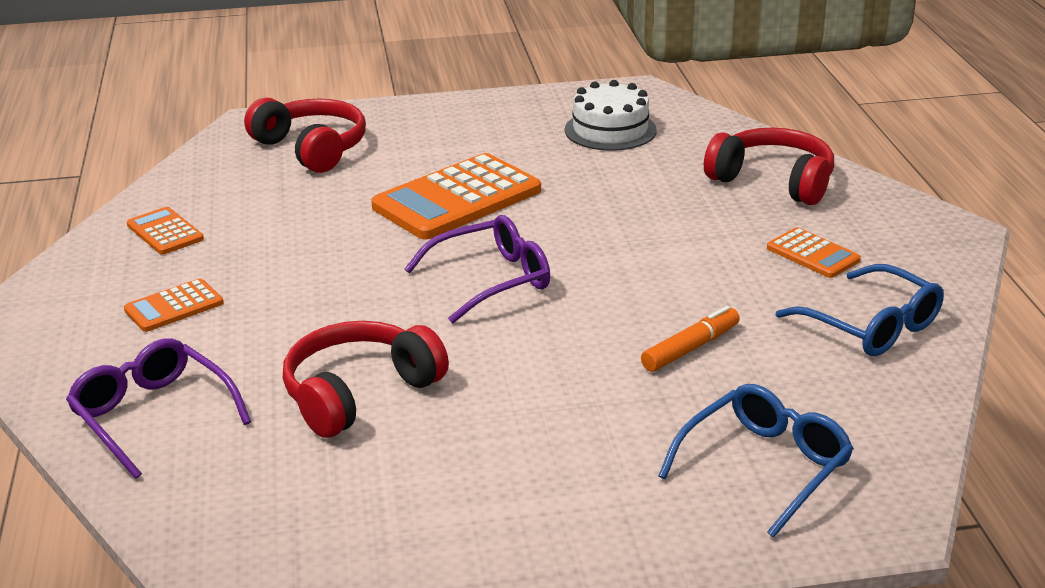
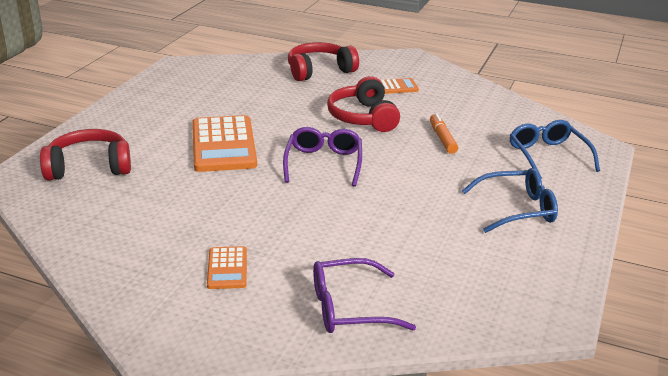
camera: 60 degrees left, 0 degrees up
(165, 232) = (122, 247): orange calculator -> none
(359, 393) = (394, 233): red headphones -> red headphones (363, 117)
(610, 130) = (210, 84): white cake -> none
(872, 326) = (465, 98): blue glasses -> blue glasses (517, 209)

